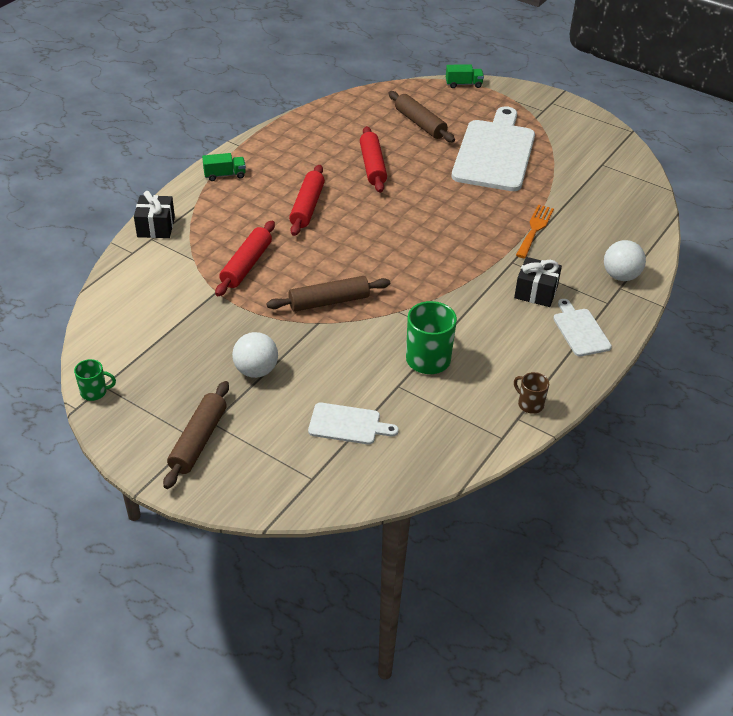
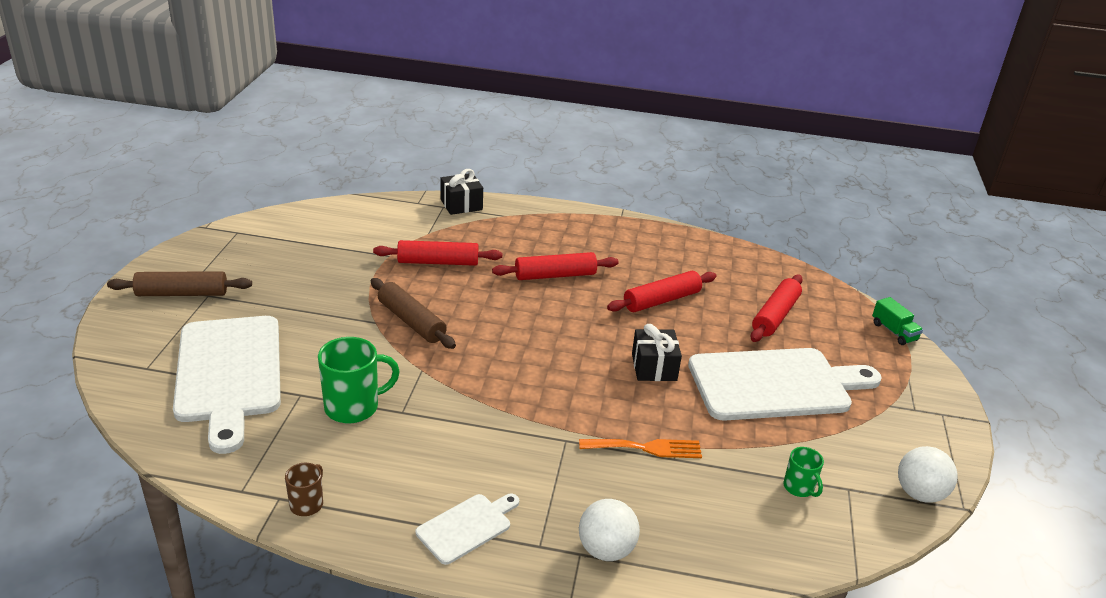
camera: 65 degrees right, 10 degrees down
(94, 392) = (227, 230): green mug -> green mug (799, 487)
(225, 175) = (567, 219): green truck -> none
(256, 370) = (287, 302): white ball -> white ball (919, 493)
(348, 424) = (229, 373): white cutting board -> white cutting board, size x2.11
(420, 123) = (775, 316): brown rolling pin -> red rolling pin
(536, 292) = (519, 472): black gift -> black gift (654, 367)

